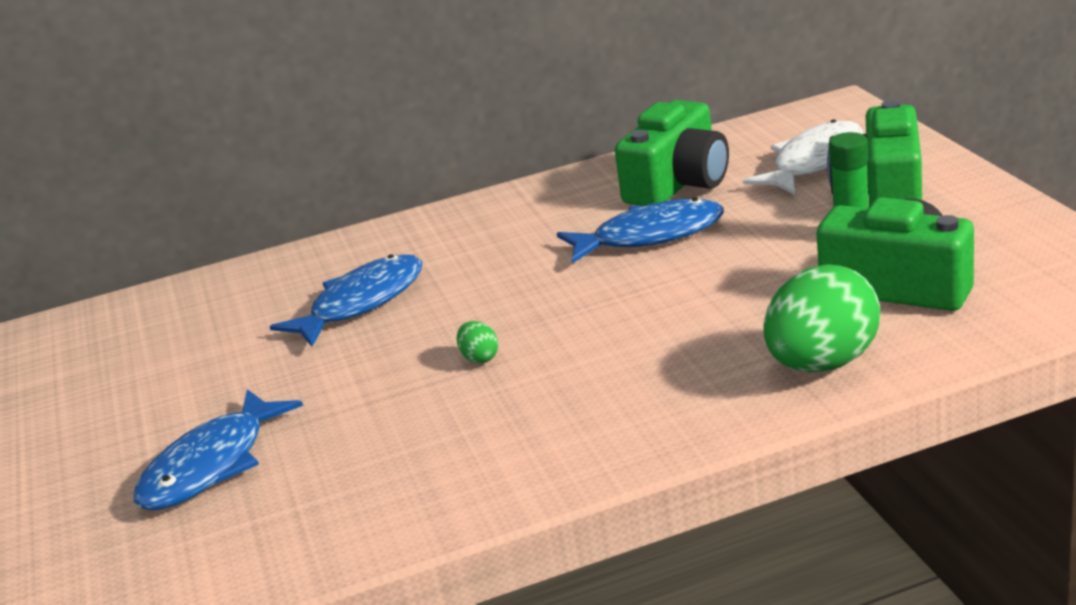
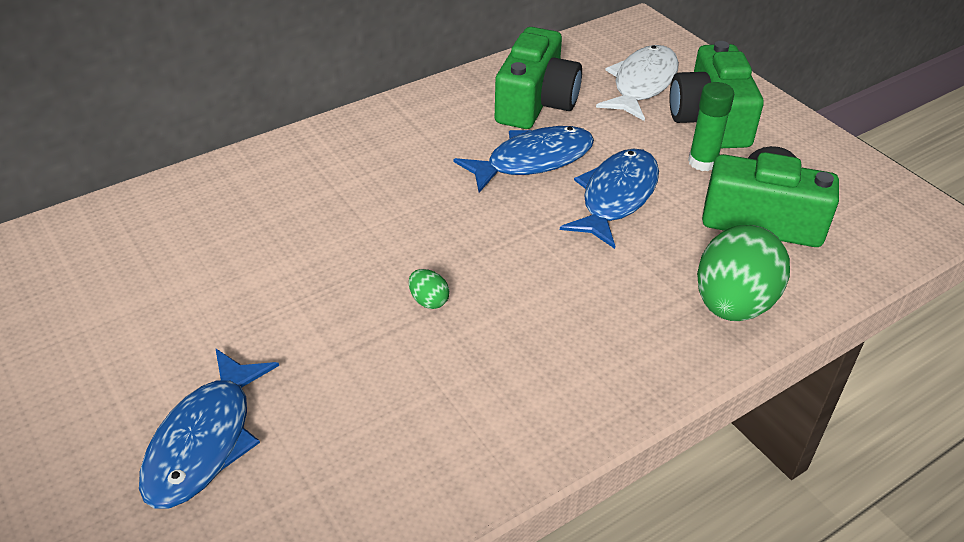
camera: 20 degrees left, 15 degrees up
(361, 303) = (290, 234): blue fish -> blue fish (616, 197)

